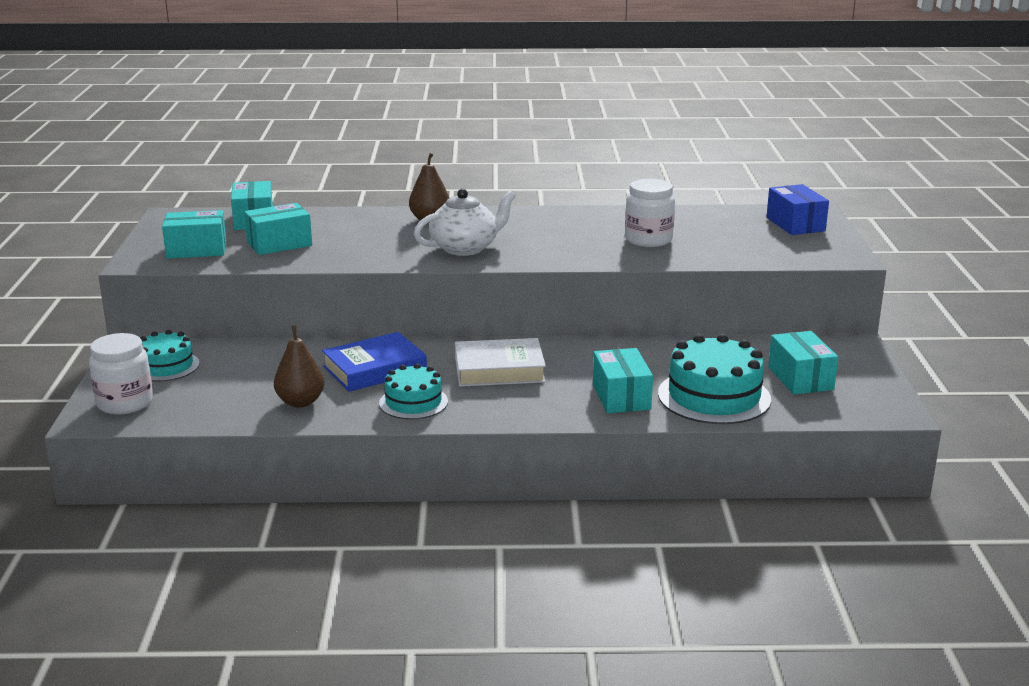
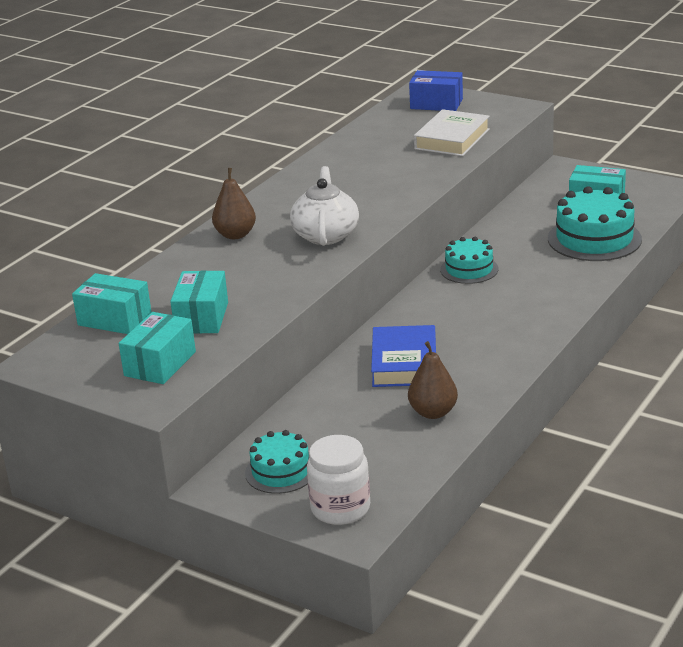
camera: 55 degrees left, 5 degrees up
(413, 402) = (486, 359): turquoise cake -> turquoise cake (469, 269)
(499, 370) = (465, 308): white book -> white book (452, 139)
(621, 397) = (561, 272): turquoise box -> none
(648, 240) = (401, 160): white jar -> none

